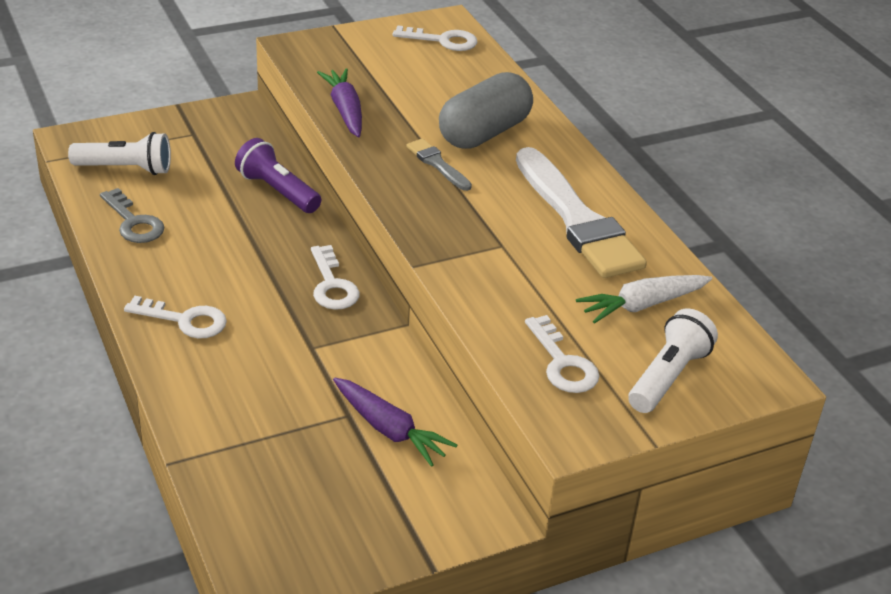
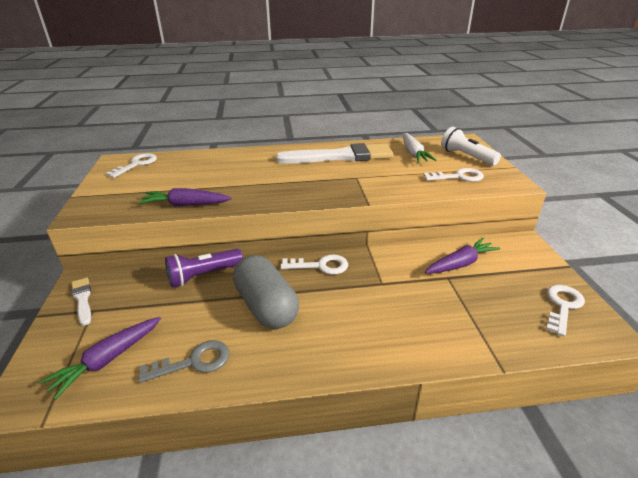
camera: 70 degrees left, 5 degrees down
(126, 168) = (108, 360): white flashlight -> purple carrot
(185, 320) = (339, 342): white key -> white key (562, 306)
(209, 121) = (82, 299): none -> white brush
(437, 164) = (269, 183): grey brush -> none
(484, 133) = (246, 167): grey capsule -> grey capsule (266, 306)

